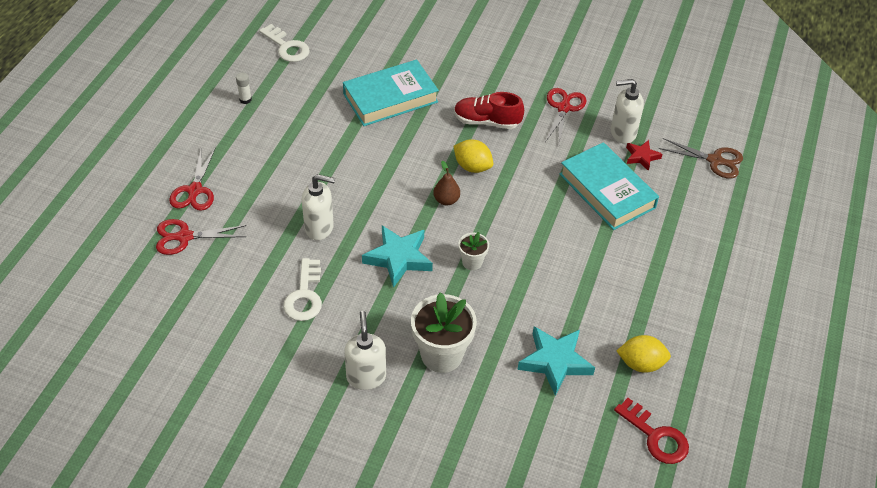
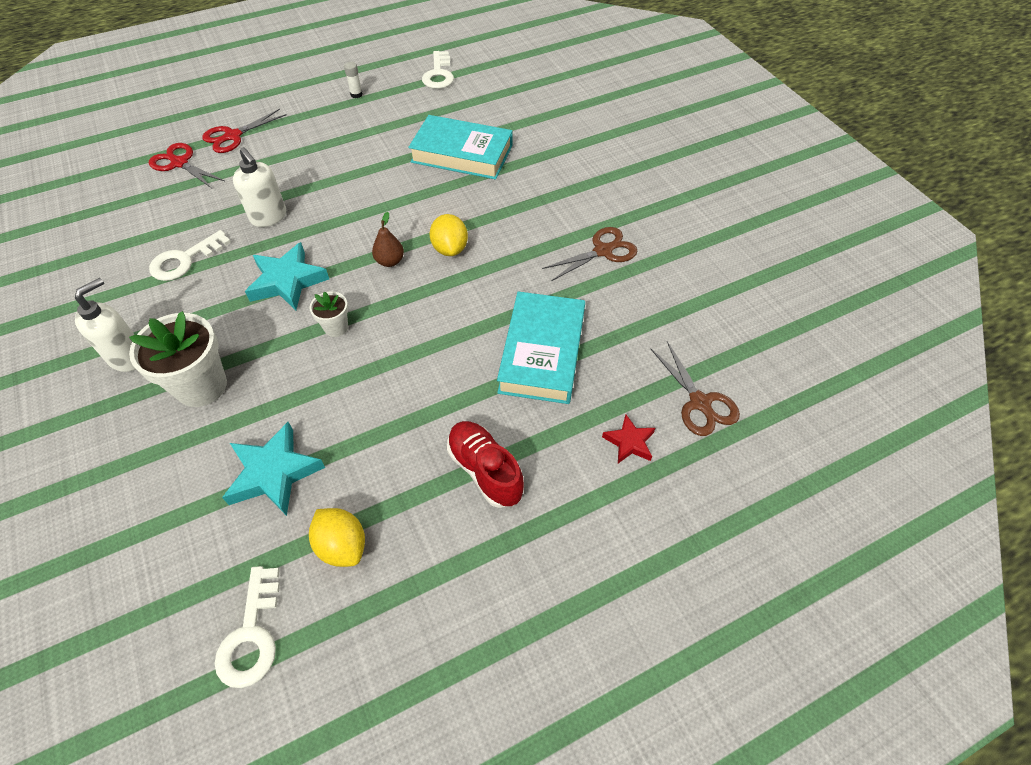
camera: 45 degrees right, 5 degrees up
(487, 122) = (515, 220): red shoe -> red shoe (485, 470)
(563, 108) = (603, 251): red scissors -> brown scissors
(622, 133) = (632, 310): white soap dispenser -> none
(642, 157) = (622, 345): red star -> red star (629, 442)
(656, 436) = (252, 635): red key -> white key

